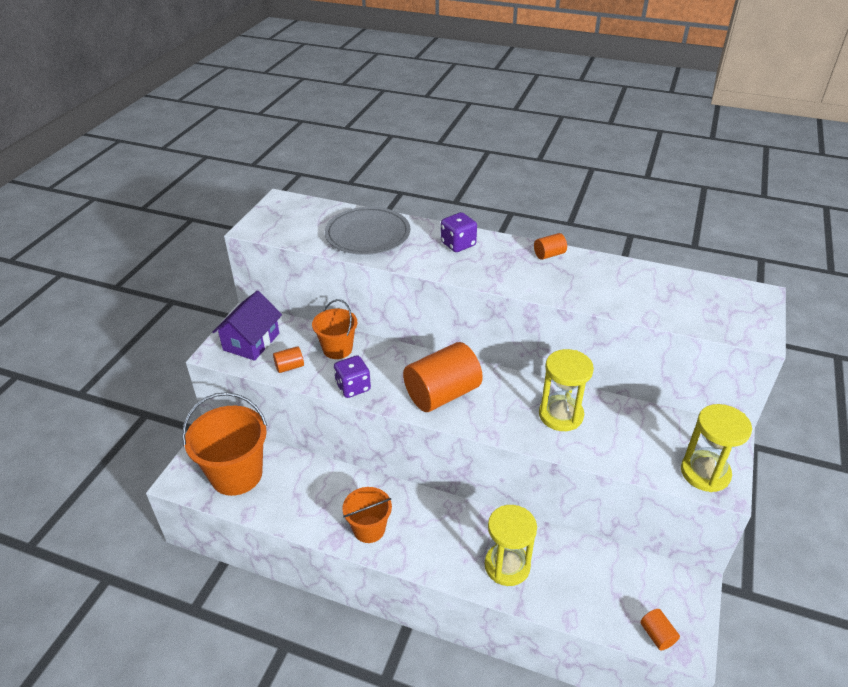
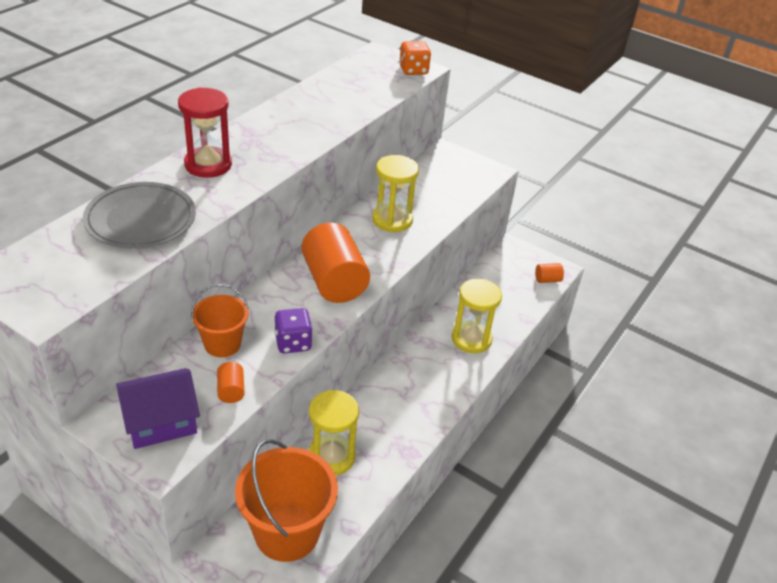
camera: 80 degrees left, 0 degrees up
(251, 341) = (161, 421): purple house -> purple house turned 60 degrees counterclockwise
(369, 529) = (405, 423): orange bucket -> none
(458, 244) = (208, 165): purple dice -> red hourglass
(549, 254) = (264, 120): orange cylinder -> none
(705, 473) = (477, 173): yellow hourglass -> yellow hourglass (331, 456)
(744, 328) = (413, 70): none -> orange dice

